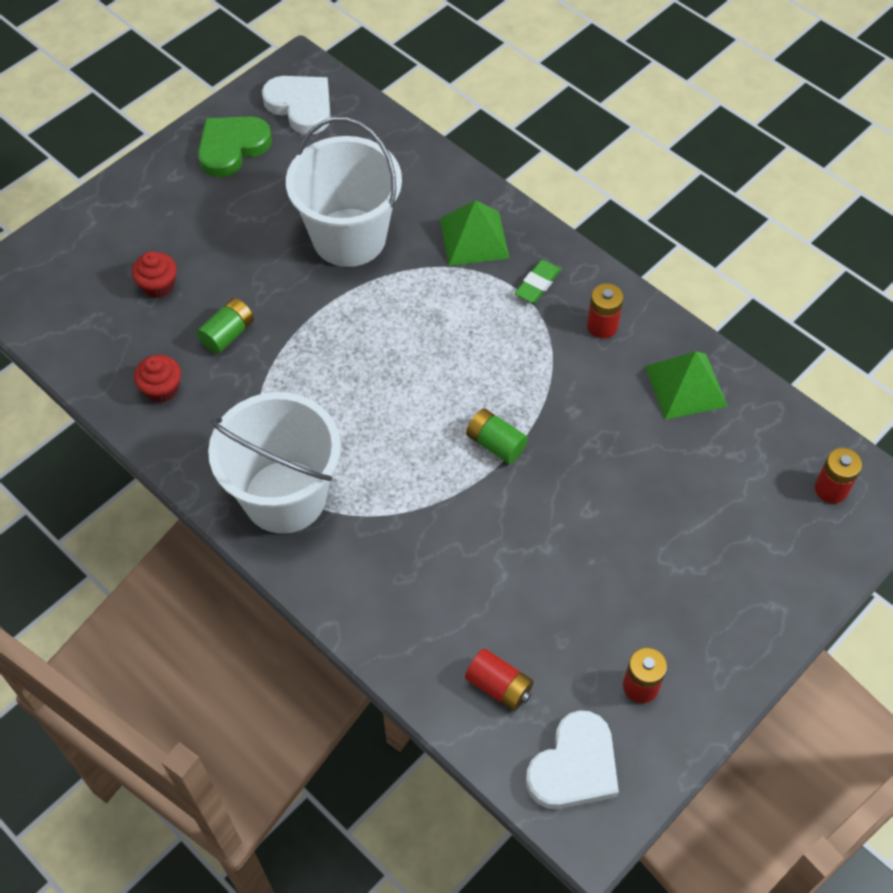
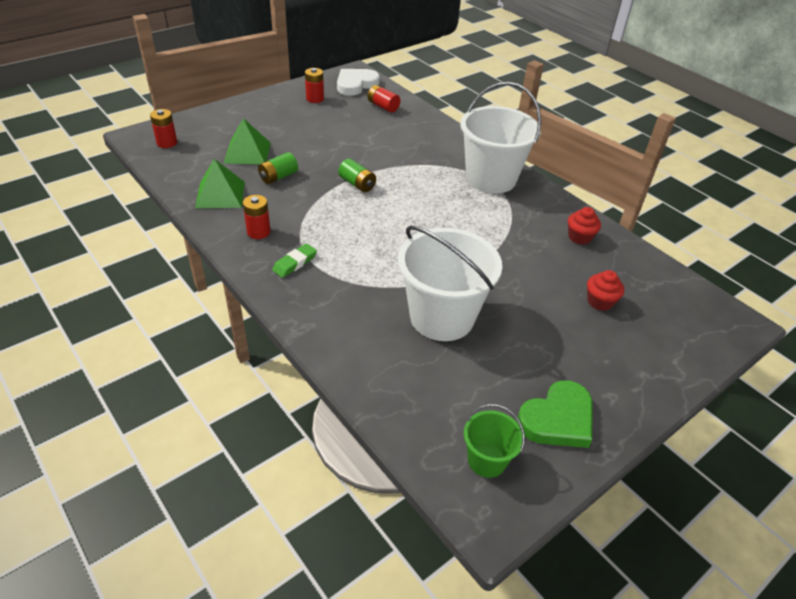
camera: 175 degrees left, 15 degrees down
(228, 334) = (538, 262): green battery -> green battery (278, 177)
(301, 106) = (486, 460): white heart -> green bucket
(474, 238) = (334, 302): green pyramid -> green pyramid (247, 152)

